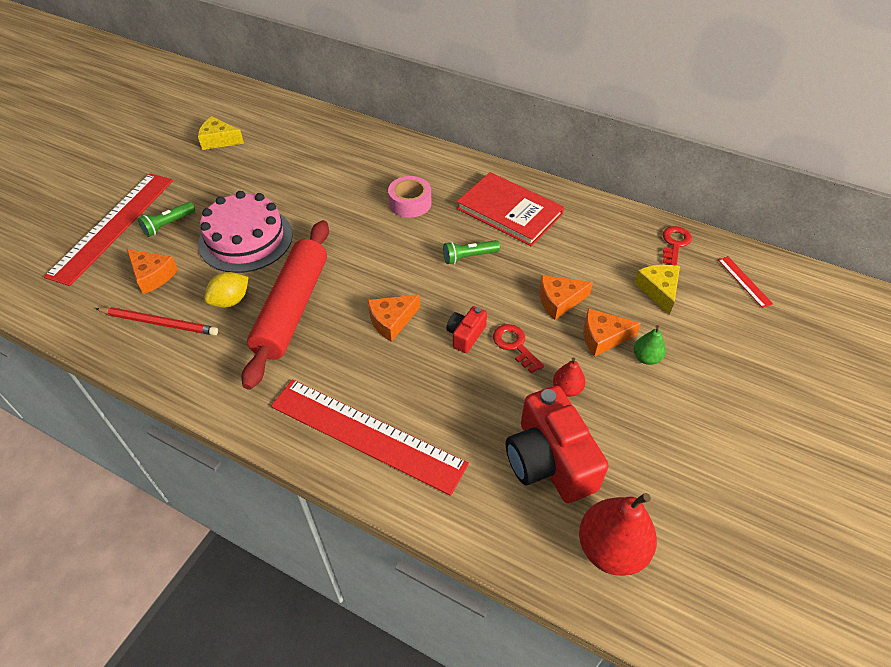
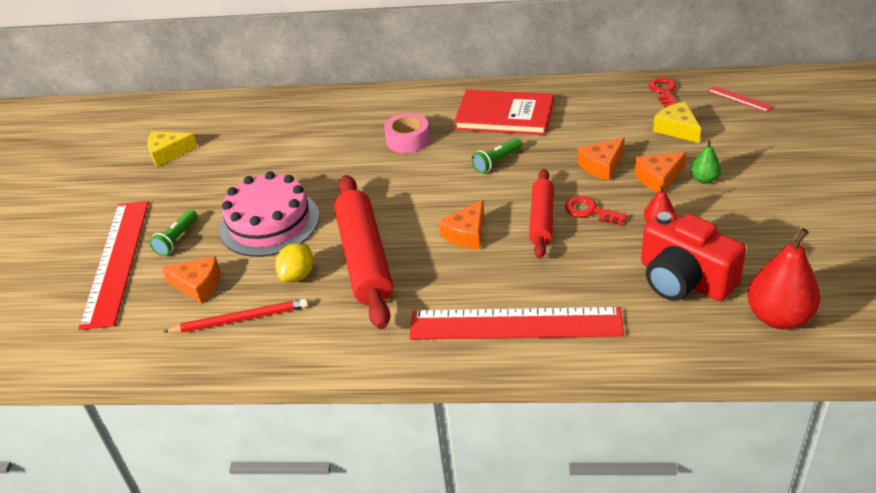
camera: 20 degrees left, 10 degrees down
(465, 335) = (542, 220): red camera -> red rolling pin

